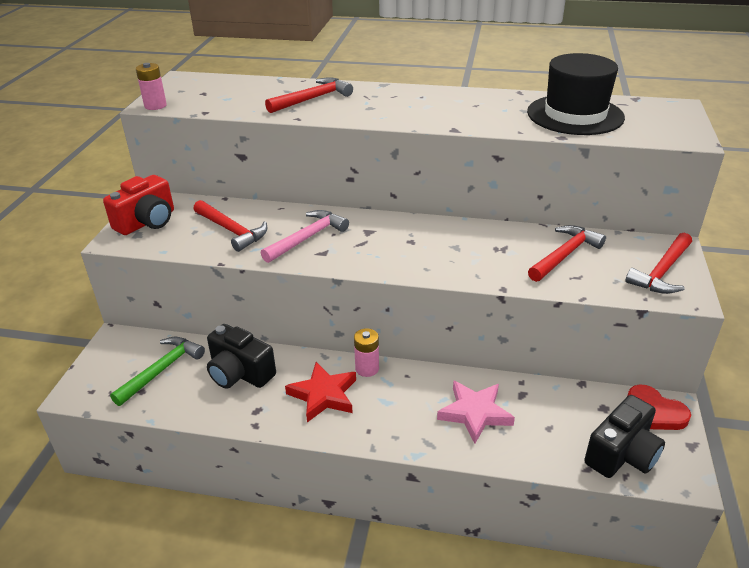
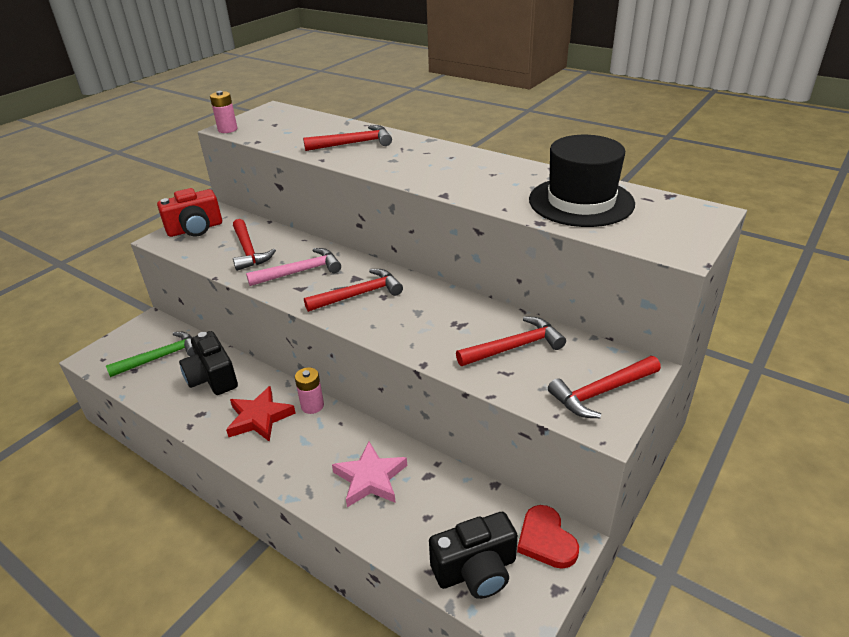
camera: 25 degrees right, 0 degrees up
(386, 245) = (359, 295): none -> red hammer

